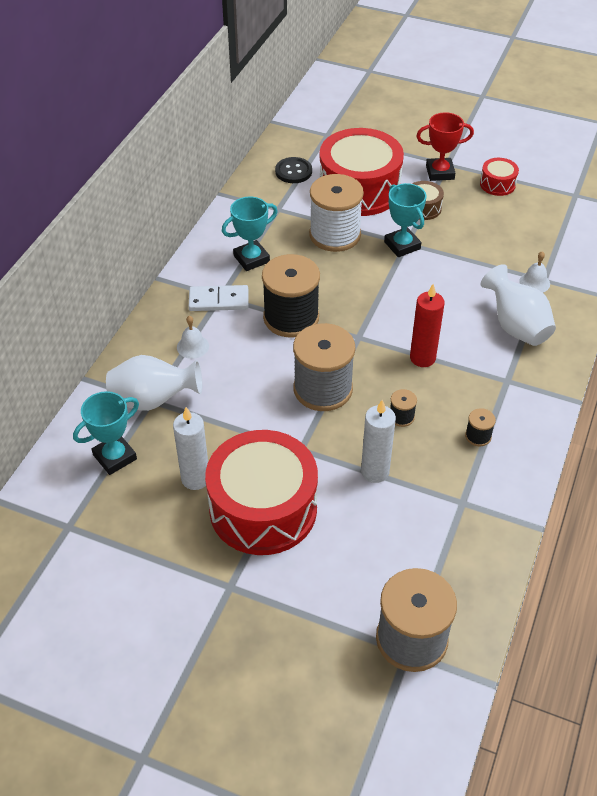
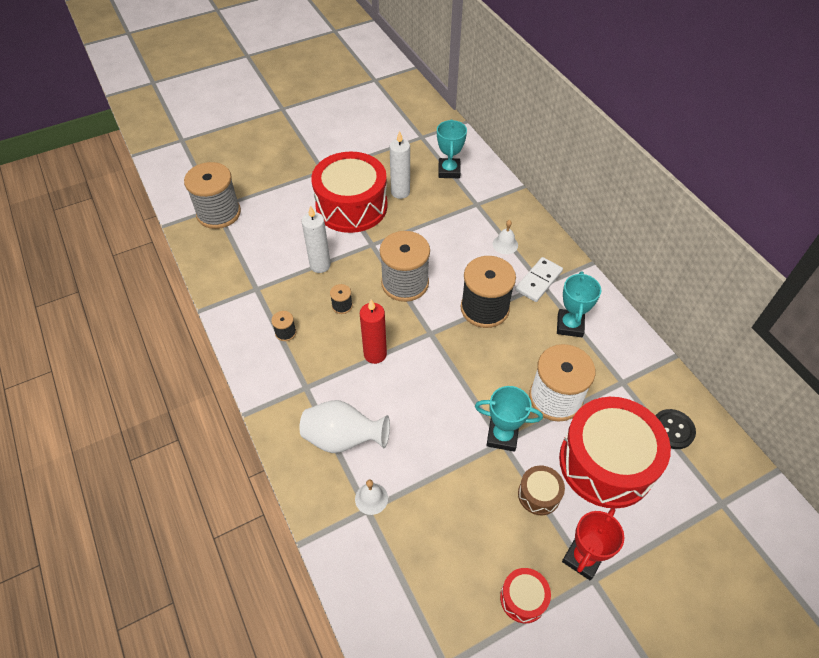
camera: 130 degrees right, 5 degrees up
(153, 400) = (476, 205): white vase -> none

